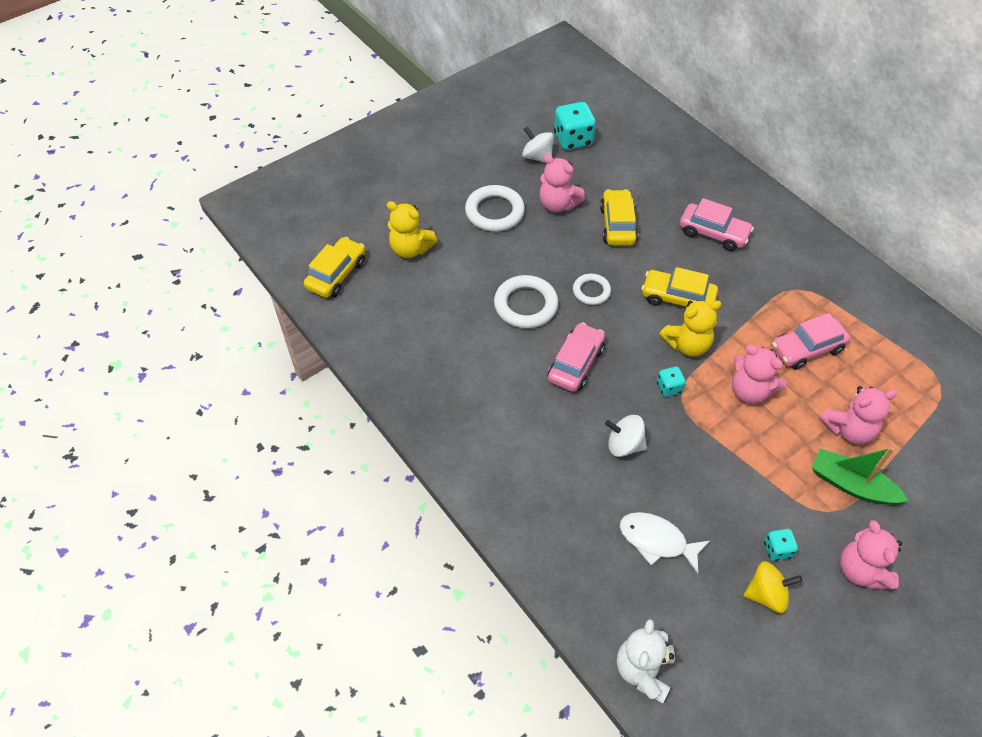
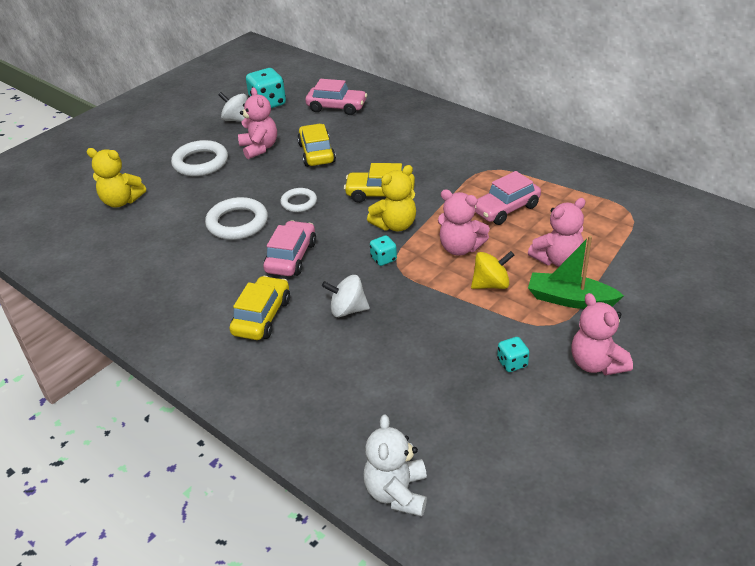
camera: 10 degrees left, 15 degrees down
(336, 274) = (48, 232): yellow car -> yellow car (262, 317)
(558, 204) = (259, 148): pink teddy bear -> pink teddy bear turned 135 degrees counterclockwise
(657, 541) = (392, 379): white fish -> none
(713, 233) = (404, 145): pink car -> pink car (336, 107)
(766, 594) = (509, 401): yellow spinning top -> yellow spinning top (491, 284)

